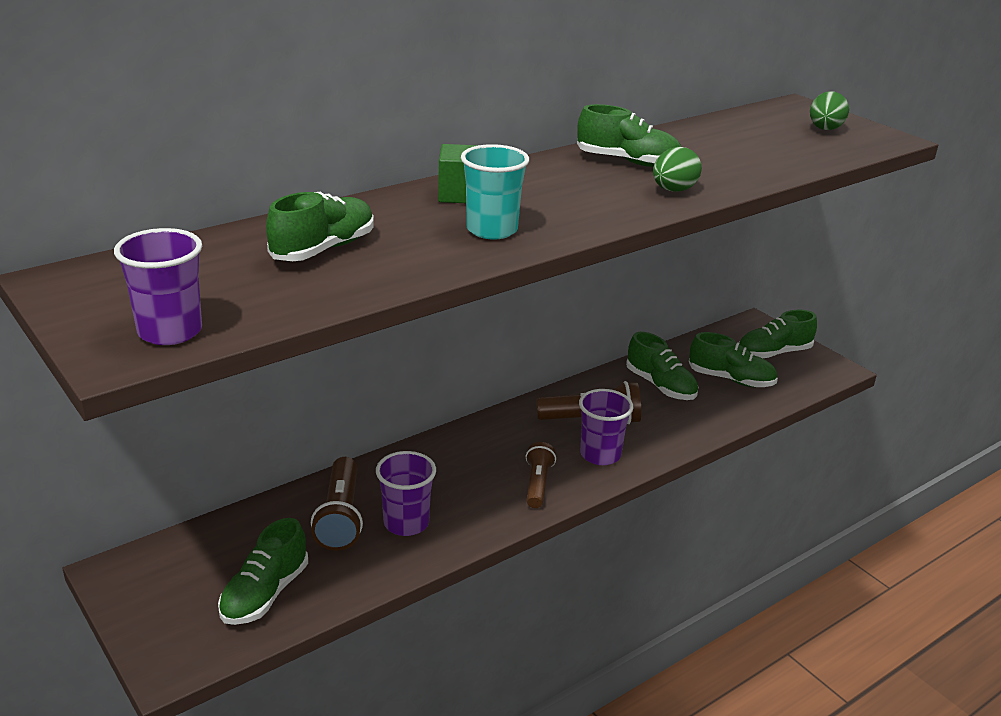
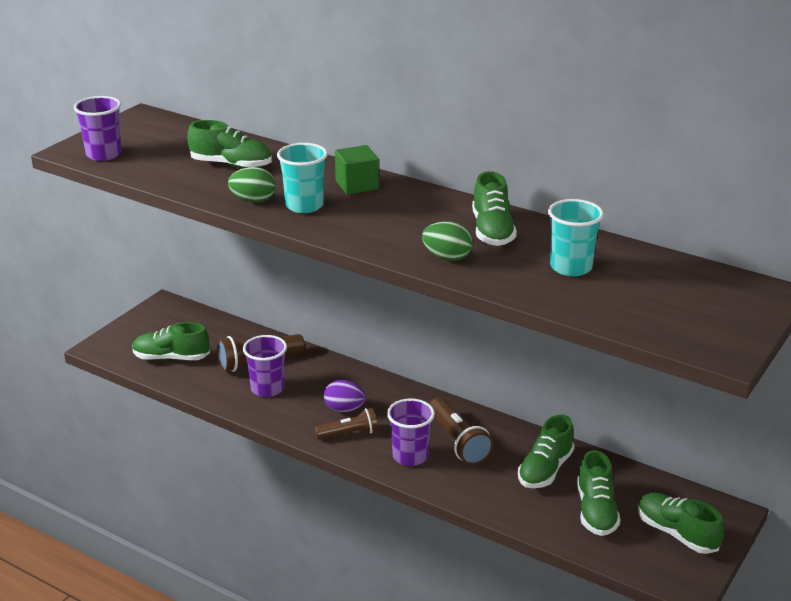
camera: 70 degrees right, 0 degrees up
(488, 475) = (344, 409): none -> purple egg
(722, 150) = (571, 267): none -> turquoise cup
(825, 129) = (703, 313): green egg -> green egg (253, 200)

